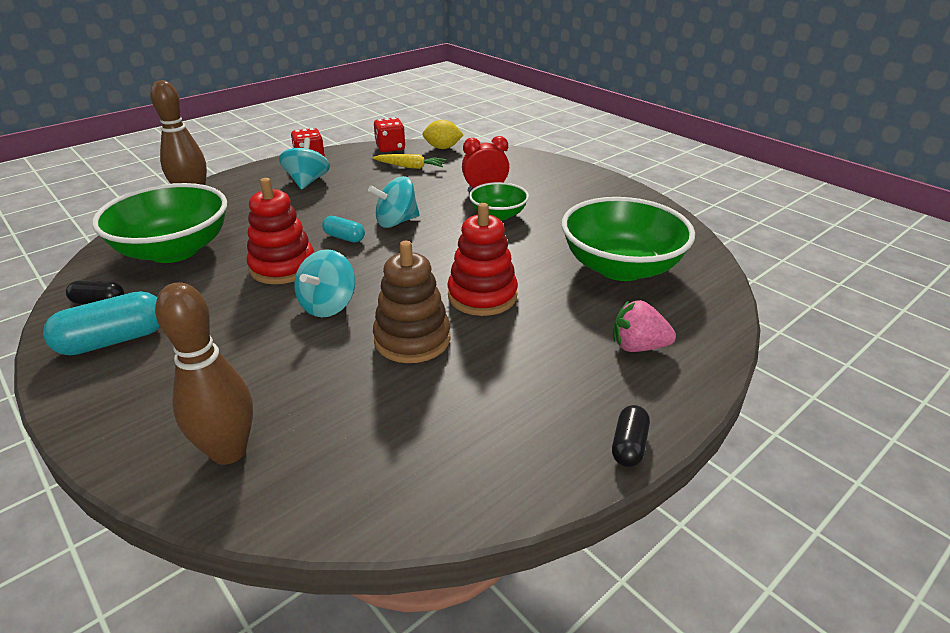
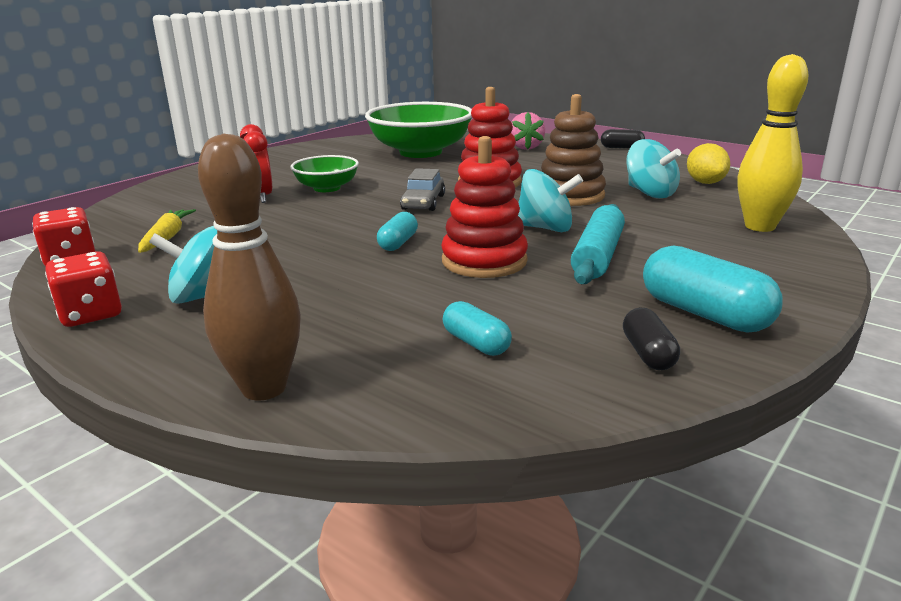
camera: 100 degrees left, 10 degrees down
(174, 250) = (476, 343): green bowl -> turquoise capsule
(228, 451) = (760, 226): brown bowling pin -> yellow bowling pin
(248, 318) = (597, 256): none -> turquoise rolling pin
(396, 222) = (350, 225): turquoise spinning top -> turquoise spinning top (650, 193)
(434, 254) = (423, 202): none -> grey car
(442, 148) = (96, 228): yellow lemon -> yellow lemon (705, 182)

